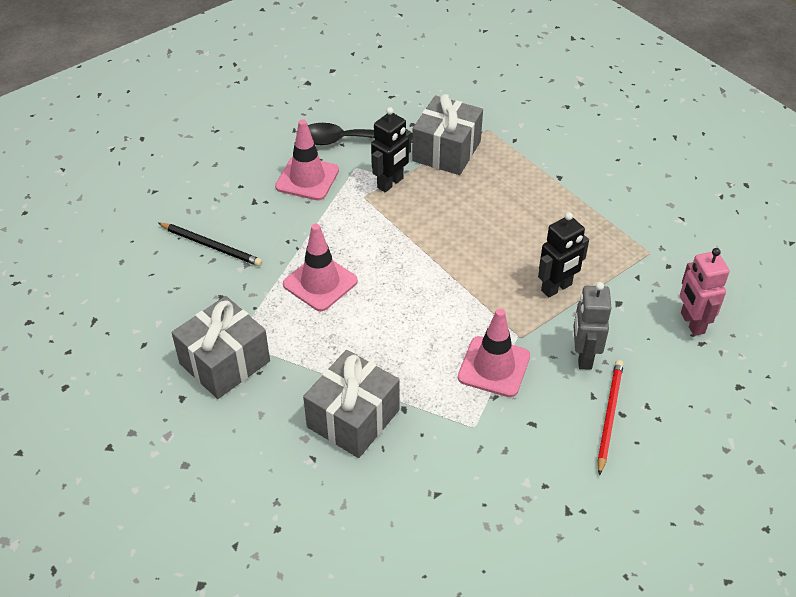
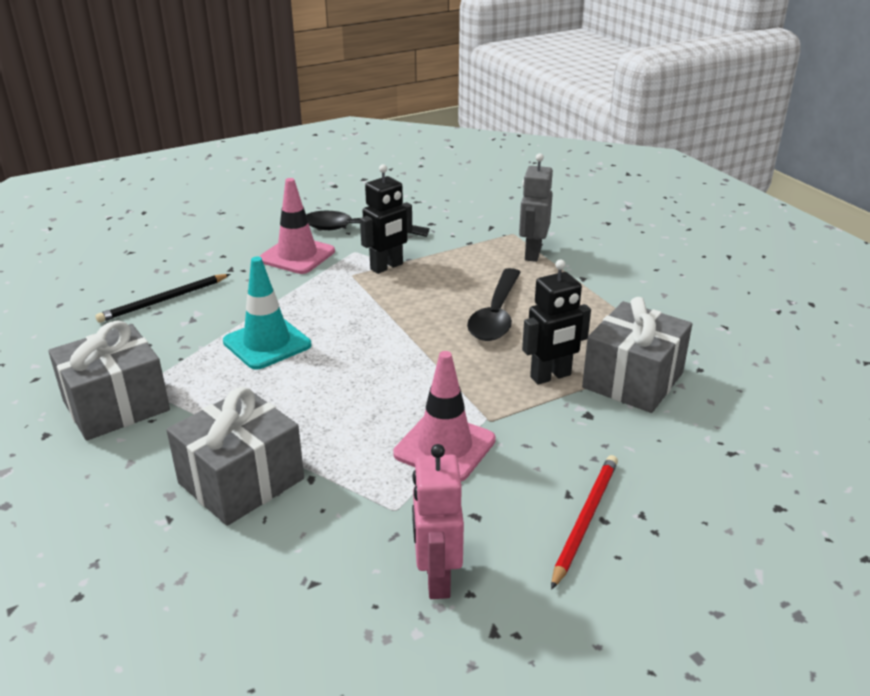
camera: 10 degrees right, 15 degrees down
(211, 246) = (163, 300): black pencil -> black pencil turned 105 degrees clockwise
(320, 283) = (267, 343): pink traffic cone -> turquoise traffic cone
(446, 151) = (460, 247): grey gift -> grey gift (633, 380)
(498, 228) = (496, 315): none -> black spoon
(583, 356) = (566, 449): grey robot -> grey robot (532, 254)
(692, 323) = (721, 430): pink robot -> pink robot (437, 579)

